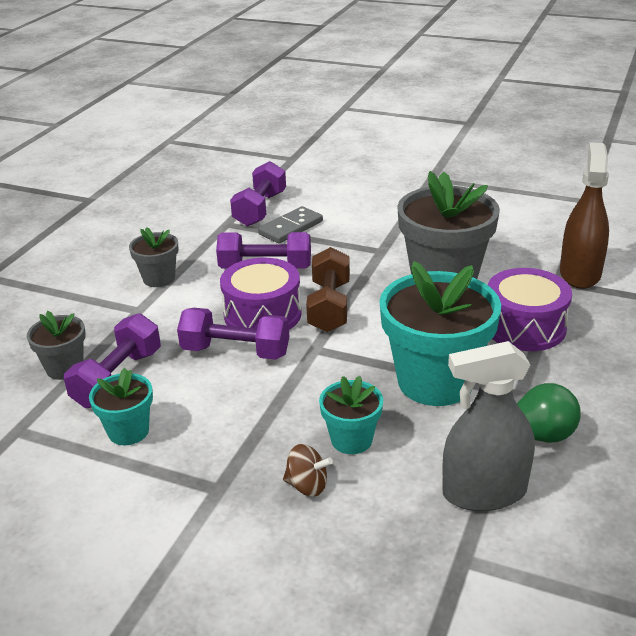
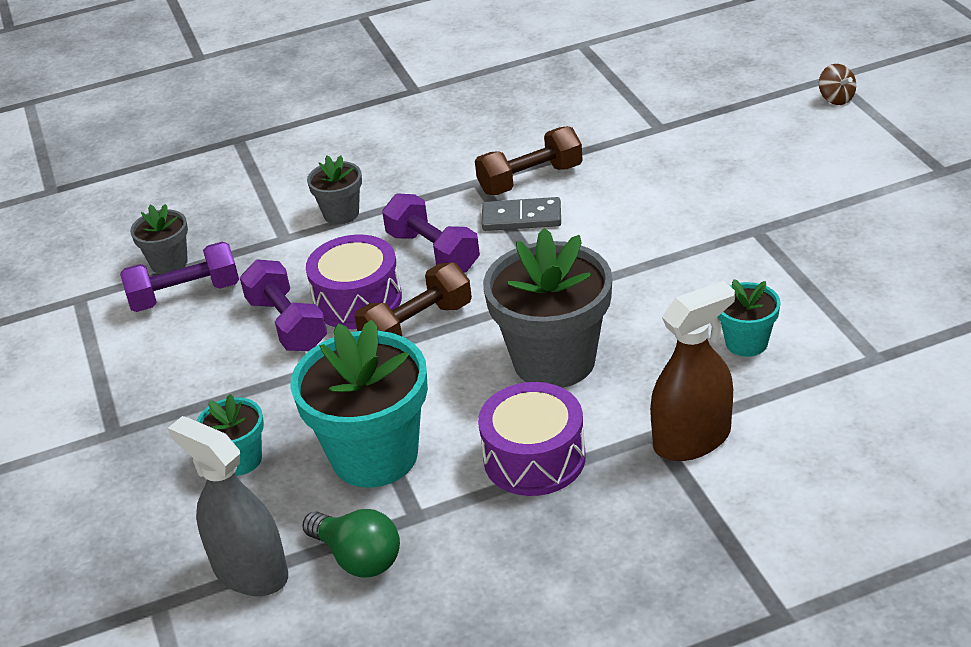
camera: 50 degrees right, 5 degrees up
(128, 431) = (130, 346): turquoise flower pot -> turquoise flower pot (746, 342)
(260, 209) = (530, 179): purple dumbbell -> brown dumbbell
(307, 486) = (160, 473): brown spinning top -> brown spinning top (836, 99)

